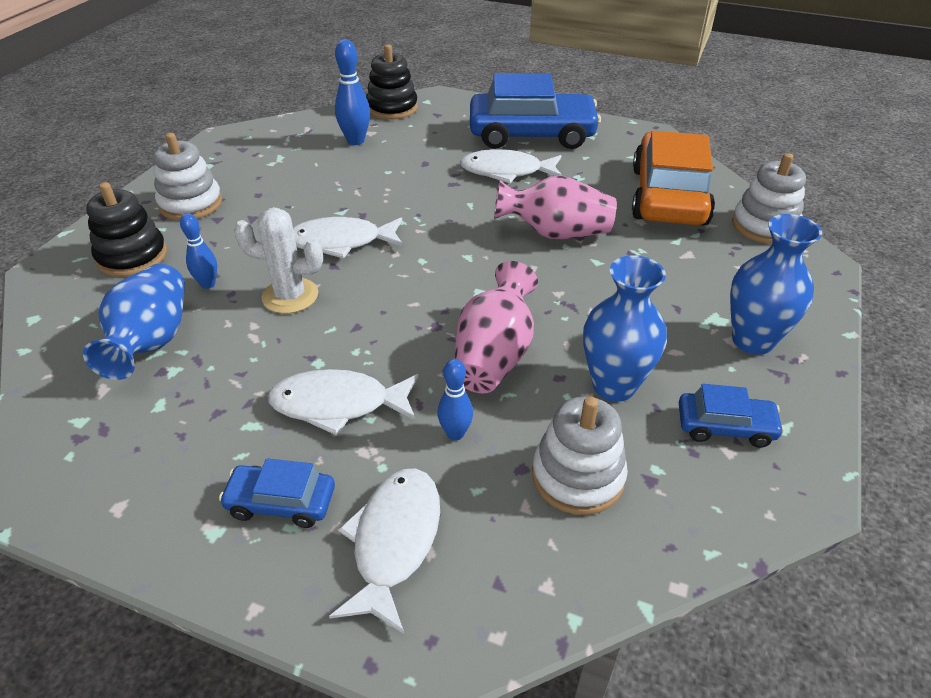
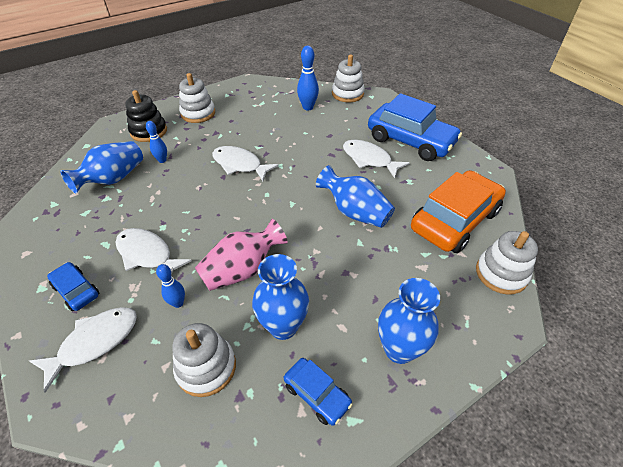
camera: 35 degrees right, 5 degrees up
(290, 296) = (188, 184): white cactus -> none
(392, 108) = (347, 94): black stacking toy -> white stacking toy
(555, 233) = (355, 212): pink vase -> blue vase

